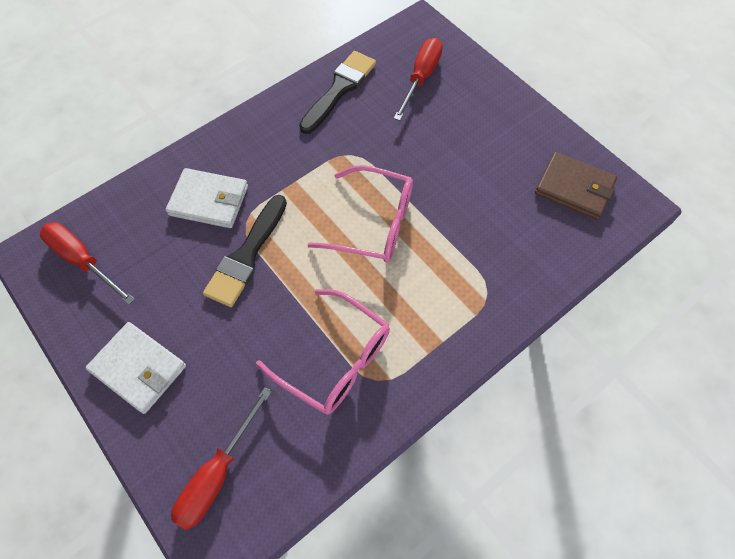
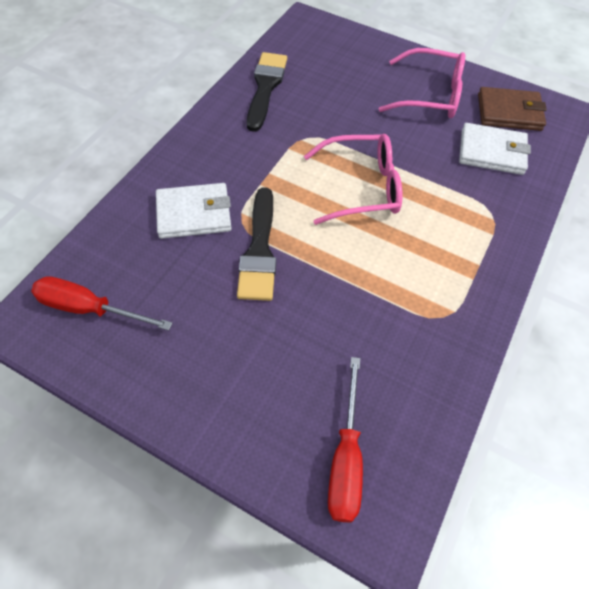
camera: 25 degrees left, 5 degrees down
(138, 368) = (207, 390): white wallet -> white wallet (491, 152)
(335, 359) = (396, 312): pink glasses -> pink glasses (430, 95)
(421, 78) = (332, 61): red screwdriver -> none

